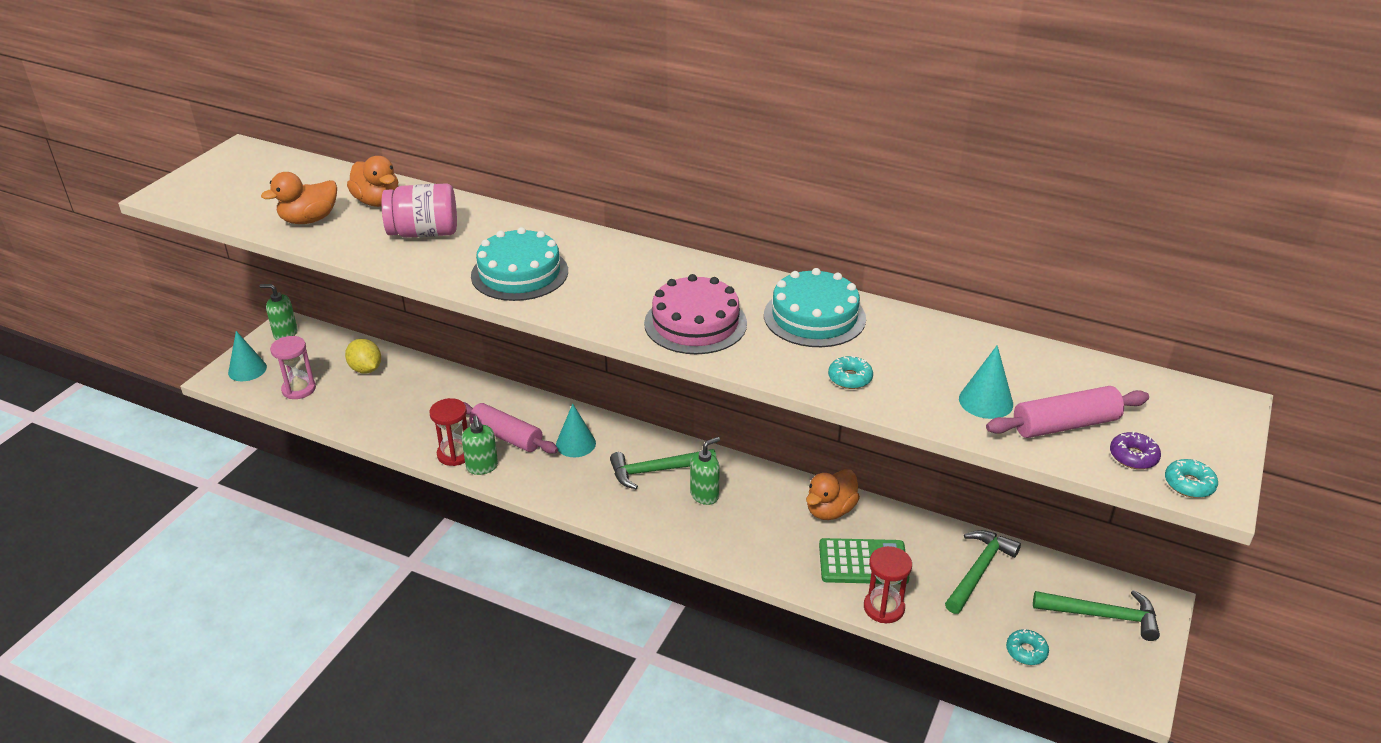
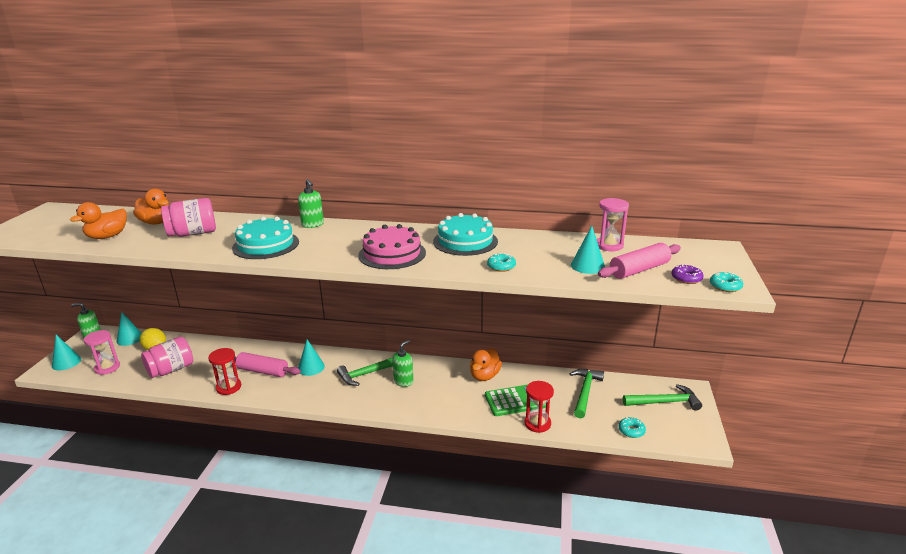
camera: 15 degrees left, 10 degrees down
(334, 345) = (130, 338): none -> turquoise cone
(382, 409) = (171, 370): none -> pink jar
(482, 467) = (249, 391): green soap dispenser -> green soap dispenser (313, 225)
(1041, 365) = (609, 245): none -> pink hourglass

